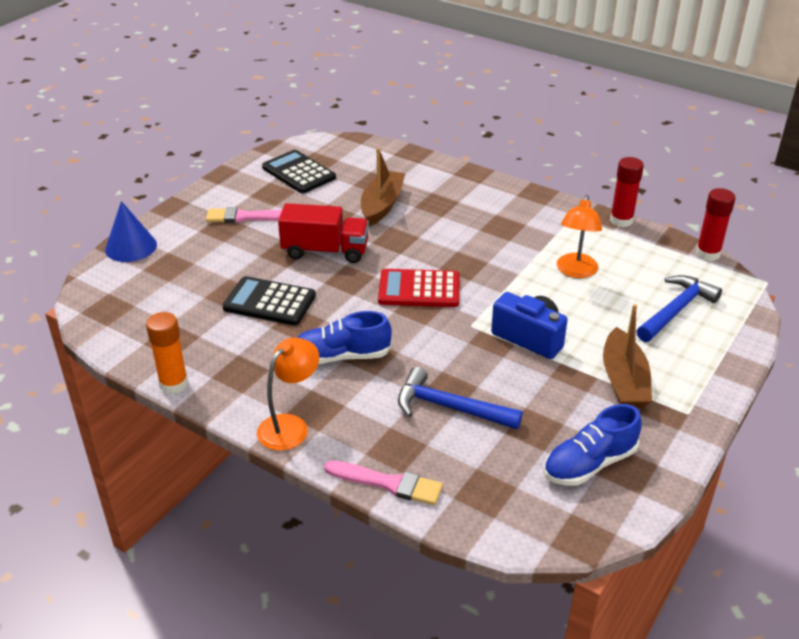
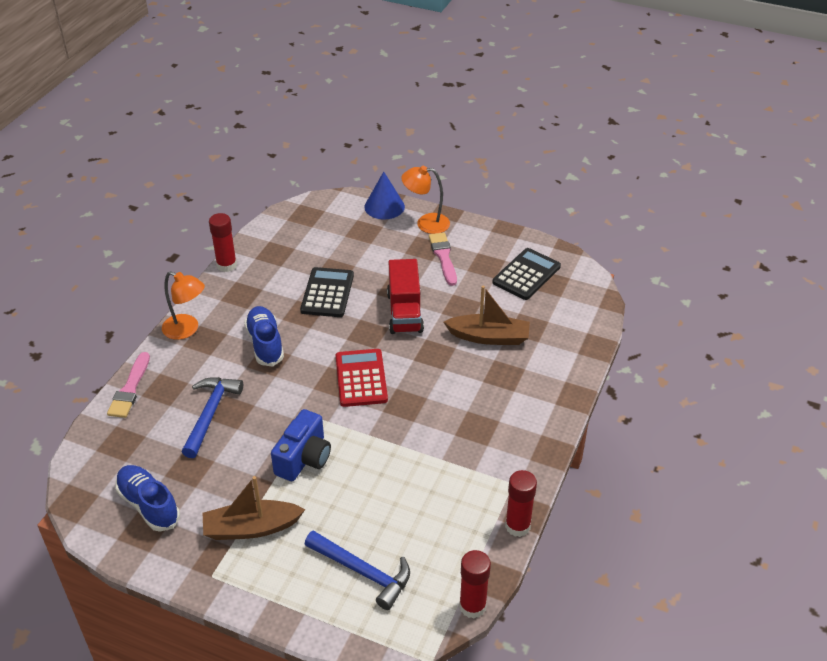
camera: 80 degrees right, 5 degrees up
(173, 384) = (226, 265): orange glue stick -> red glue stick
(575, 271) = (412, 488): orange lamp -> orange lamp (426, 223)

